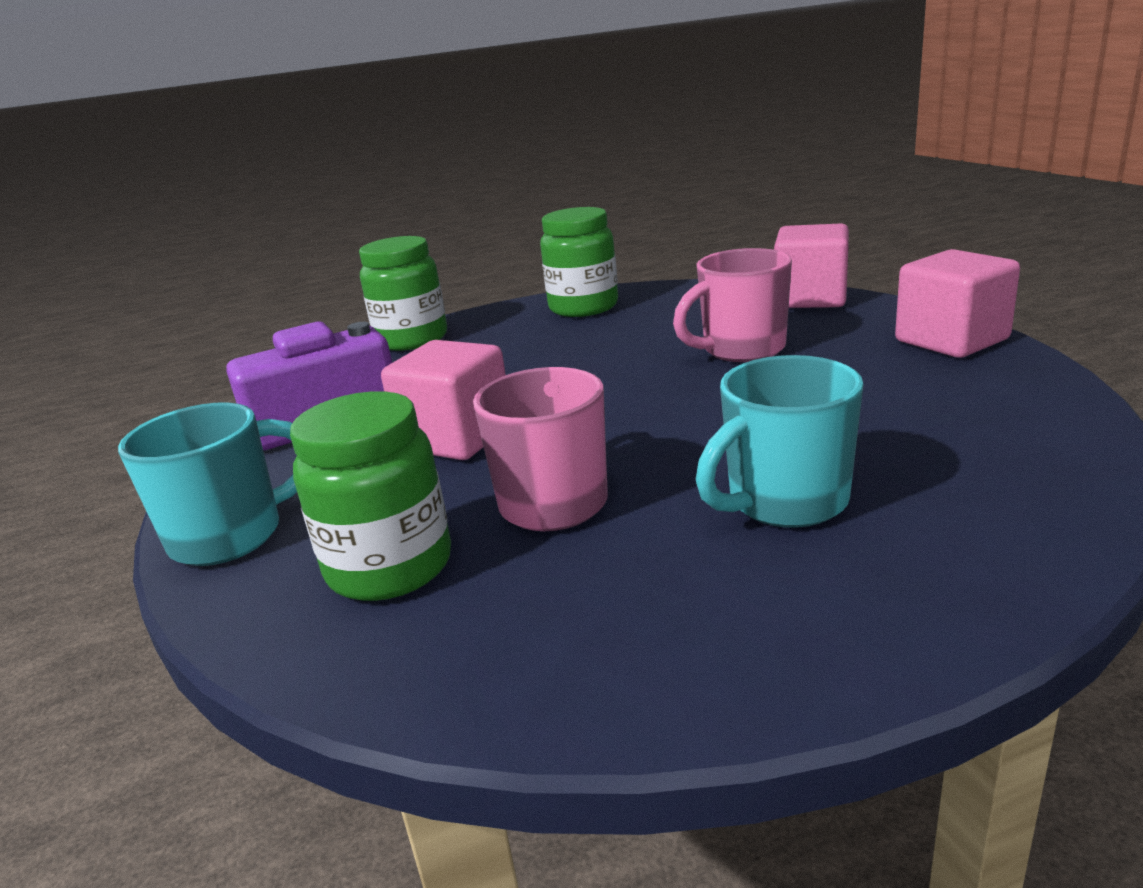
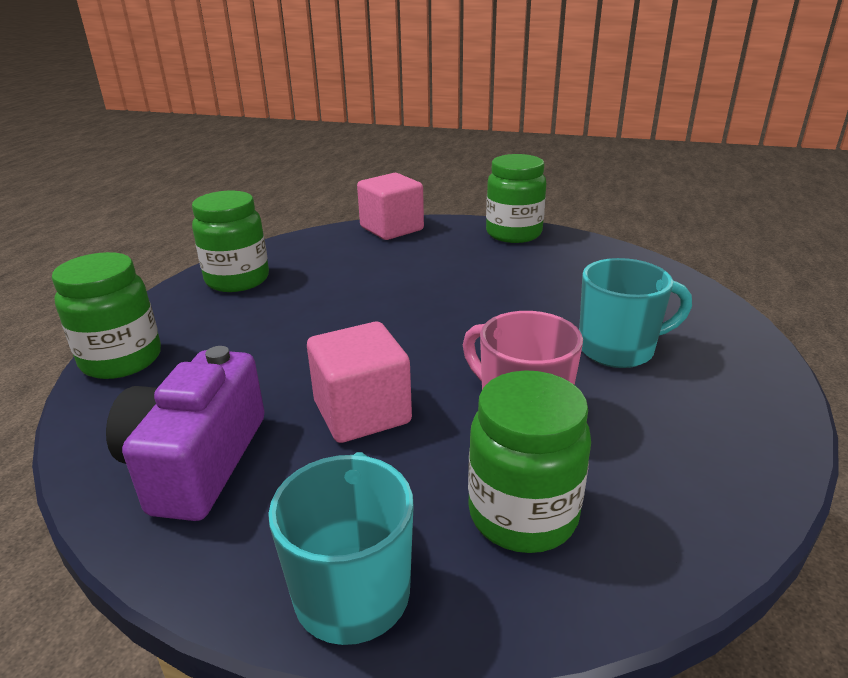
camera: 55 degrees left, 5 degrees up
(741, 350) = (420, 274): pink mug -> none
(784, 502) = (618, 349): turquoise mug -> turquoise mug turned 105 degrees counterclockwise
(951, 340) = (513, 234): pink cube -> green jar

